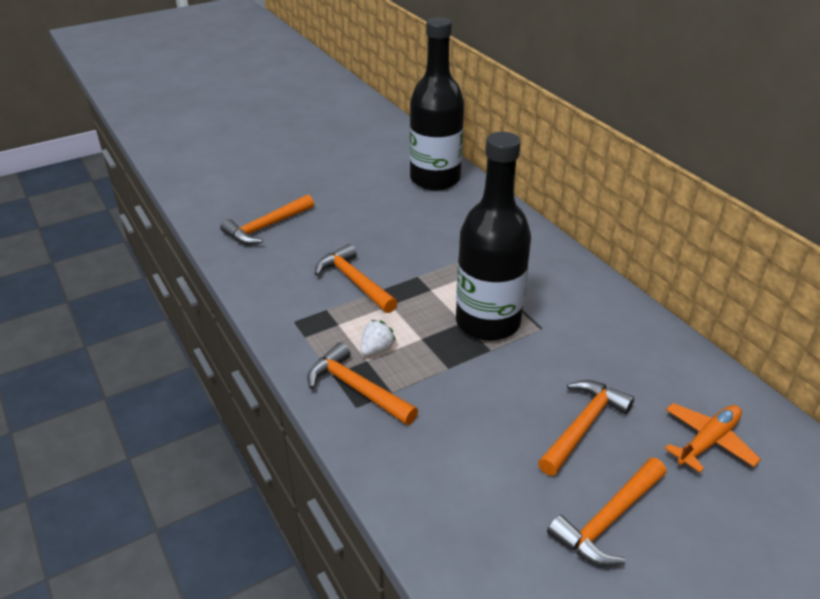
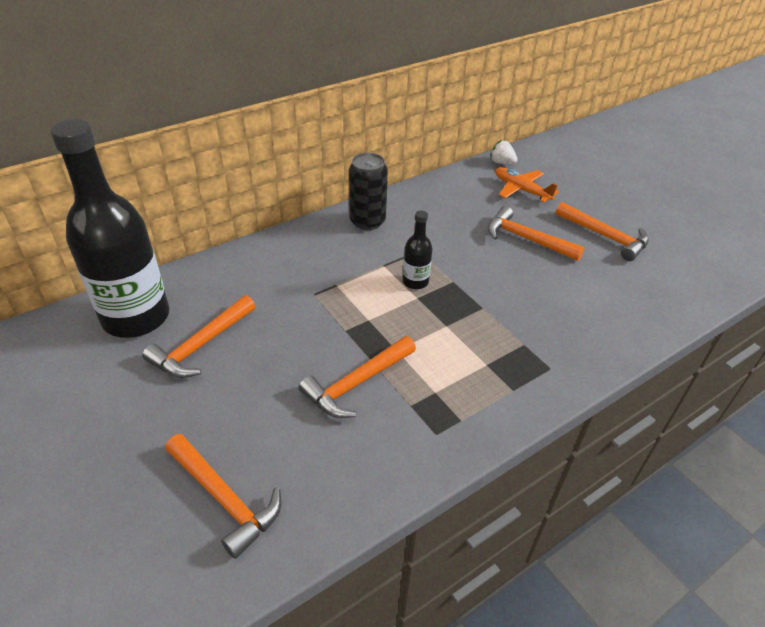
camera: 95 degrees left, 5 degrees up
(356, 388) = (527, 370): orange hammer -> orange hammer (201, 345)
(376, 349) = (468, 358): white strawberry -> white strawberry (502, 162)
(487, 322) = (415, 282): black bottle -> black bottle, size x0.43
(589, 293) = (367, 221): none -> black can

